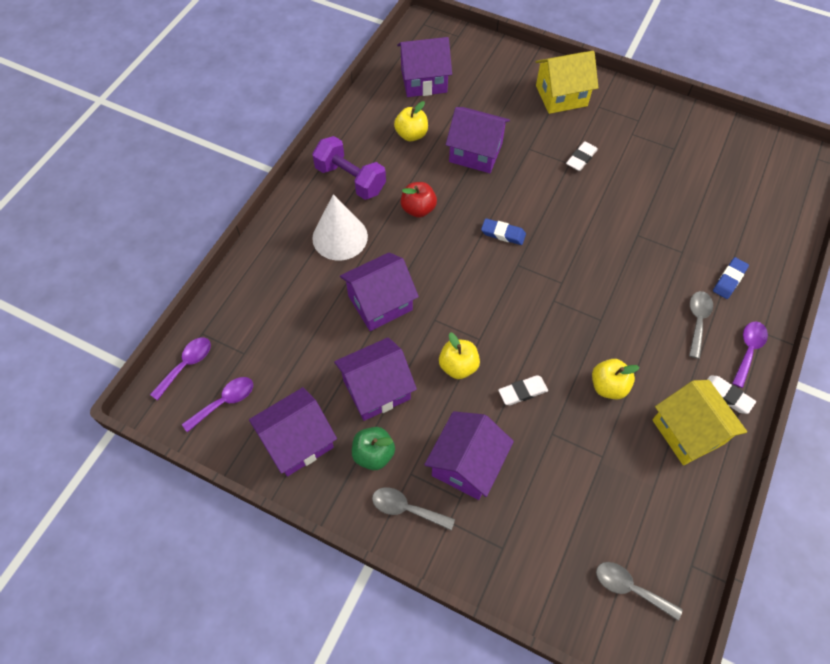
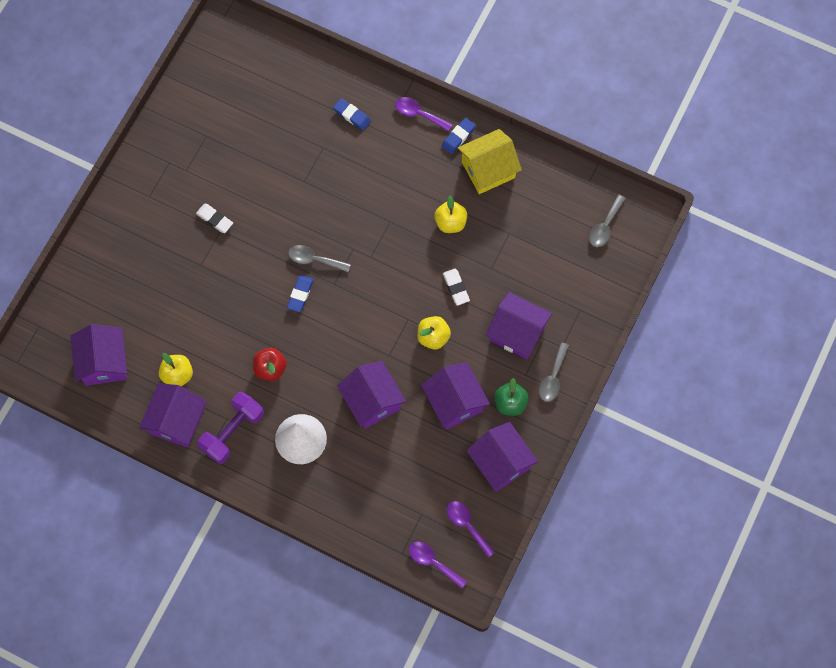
camera: 90 degrees left, 10 degrees up
(475, 152) = (203, 314): purple house -> purple house (177, 421)
(561, 96) = (133, 230): yellow house -> none
(697, 320) = (391, 147): grey spoon -> grey spoon (314, 259)
(727, 396) = (458, 137): white eraser -> blue eraser

